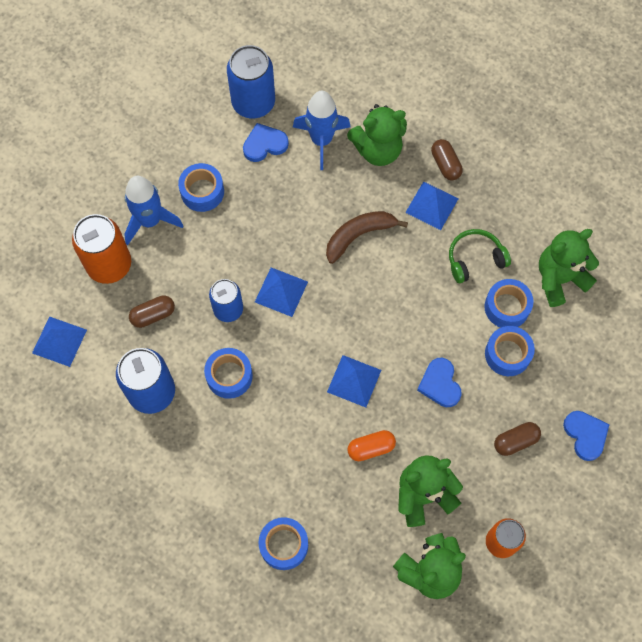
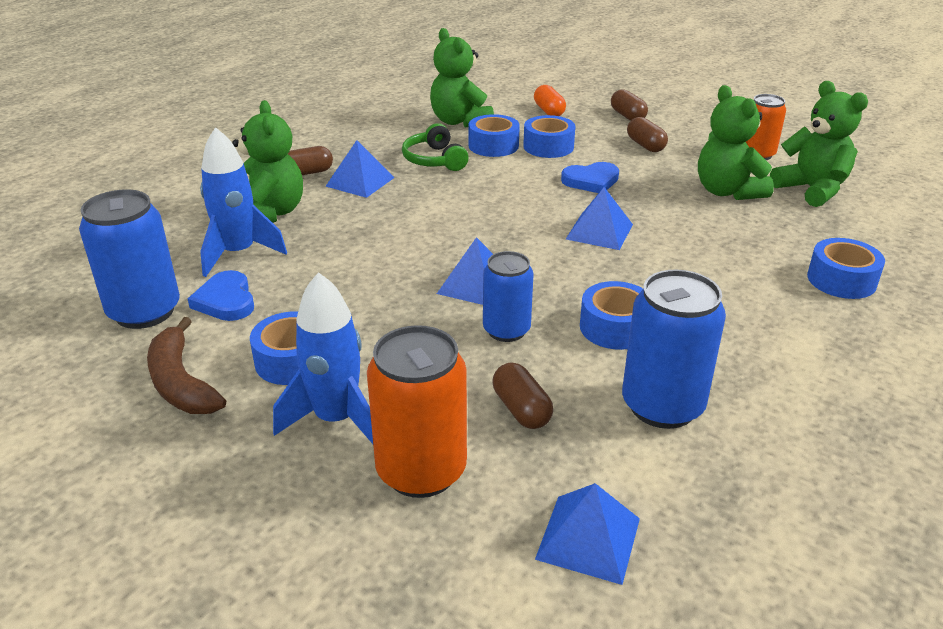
camera: 90 degrees left, 35 degrees down
(359, 235) = (394, 227): brown banana -> brown banana (181, 382)
(371, 448) = (684, 221): orange capsule -> orange capsule (549, 111)
(585, 435) = (627, 116): blue heart -> brown capsule

